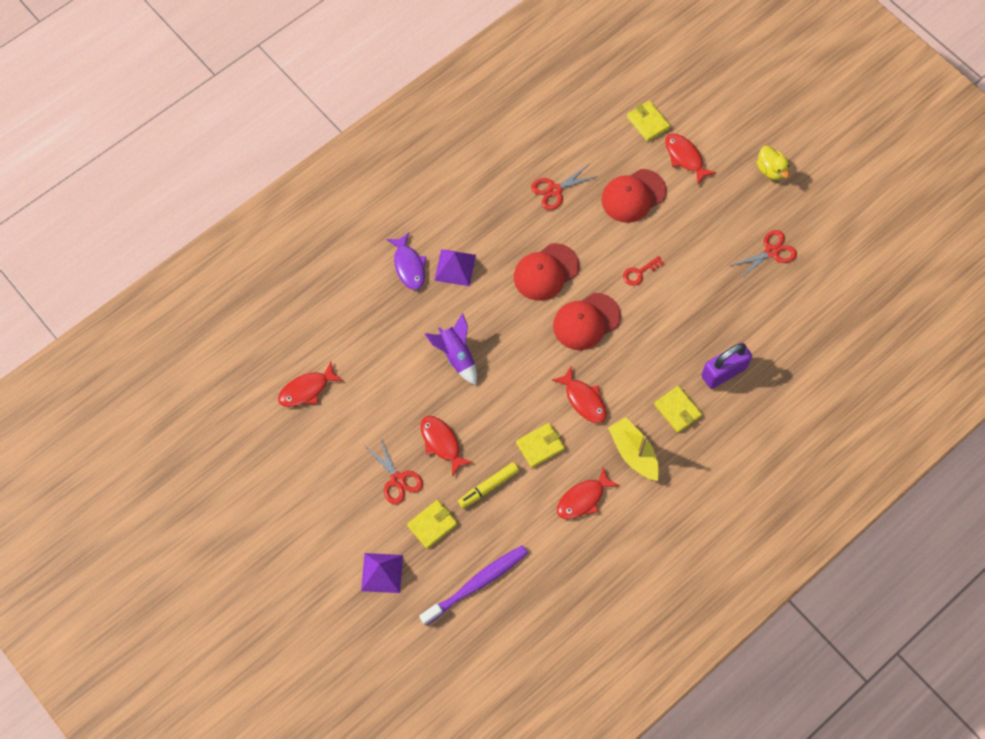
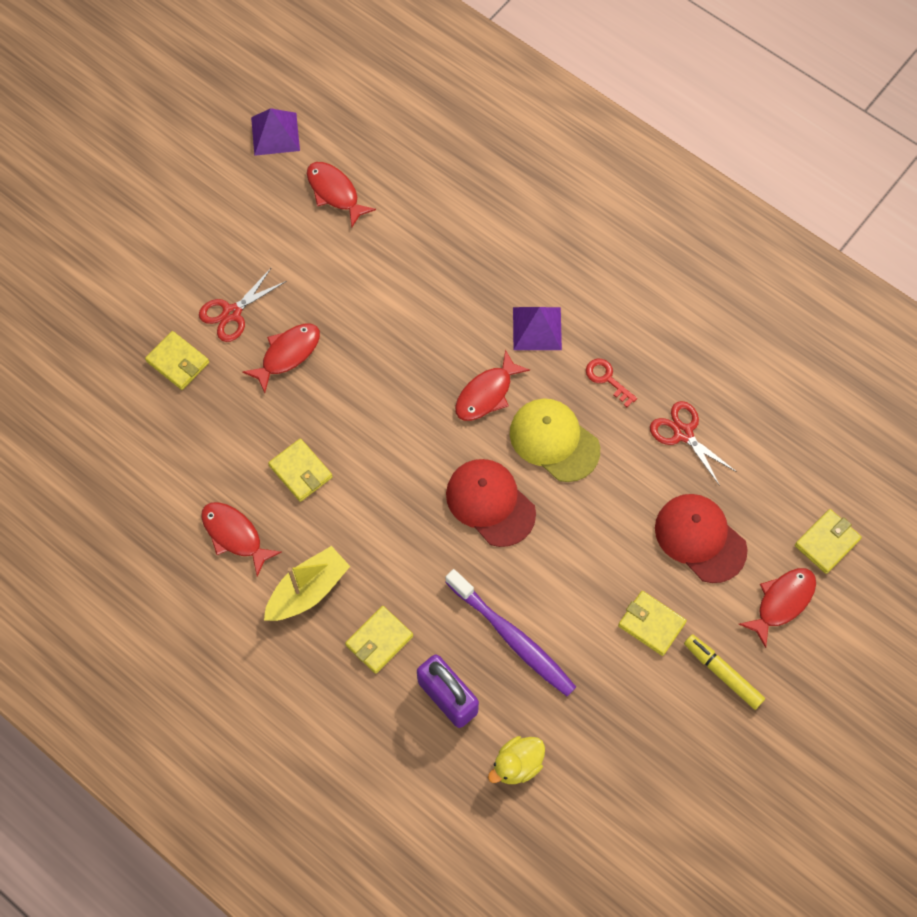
camera: 80 degrees right, 0 degrees up
(382, 572) = (111, 317): purple pyramid -> purple pyramid (275, 134)
(409, 266) = (527, 274): purple fish -> none
(456, 355) = (410, 351): purple rocket -> none
(477, 584) = (107, 426): purple toothbrush -> purple toothbrush (512, 638)
(488, 487) = (236, 418): yellow marker -> yellow marker (722, 673)
(546, 272) = (554, 441): red cap -> yellow cap
(583, 400) = (374, 516): red fish -> red fish (487, 394)
(639, 273) = (579, 563): red key -> red key (607, 379)
(689, 237) = (651, 624): none -> yellow wallet
(770, 170) = (793, 730): yellow duck -> yellow duck (517, 764)
(772, 252) = (655, 746): red scissors -> none

